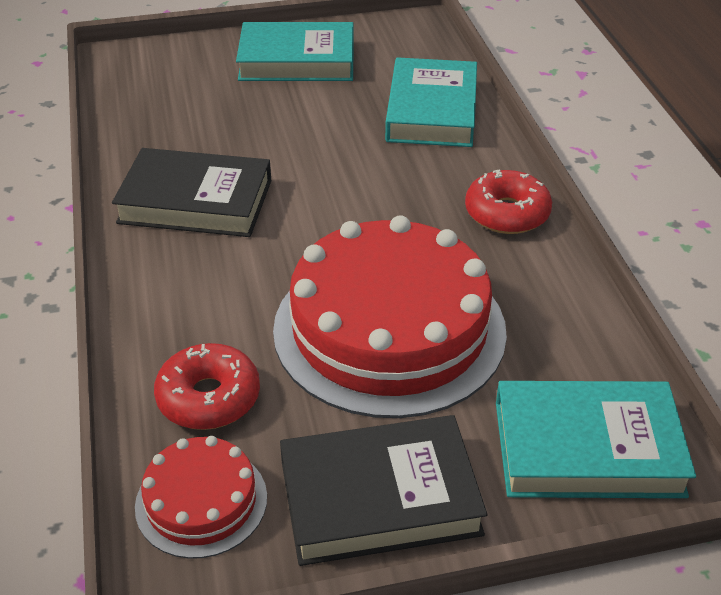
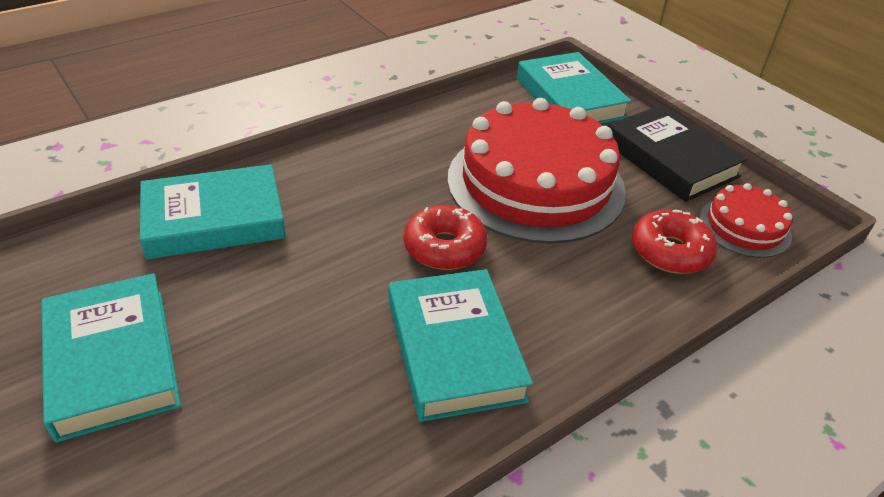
camera: 115 degrees left, 0 degrees up
(196, 201) = (454, 349): black book -> turquoise book
(507, 213) = (366, 152): red donut -> red donut (444, 247)

